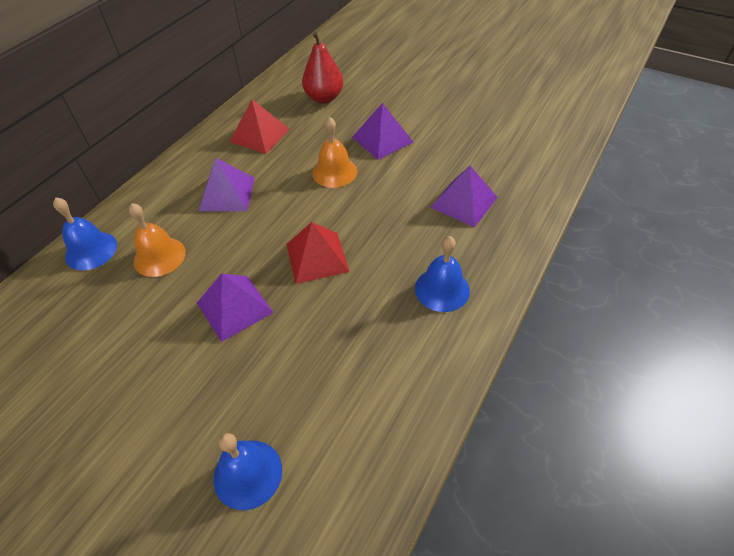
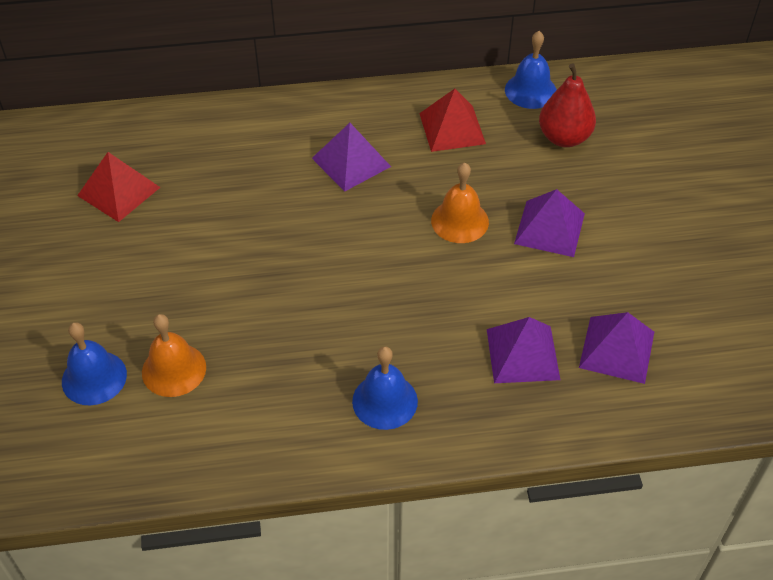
camera: 50 degrees right, 0 degrees up
(91, 250) = (205, 124): blue bell -> blue bell (530, 90)
(159, 256) = (238, 172): orange bell -> orange bell (174, 369)
(234, 307) = (231, 261): purple pyramid -> purple pyramid (616, 349)
(317, 257) = (337, 280): red pyramid -> red pyramid (119, 191)

